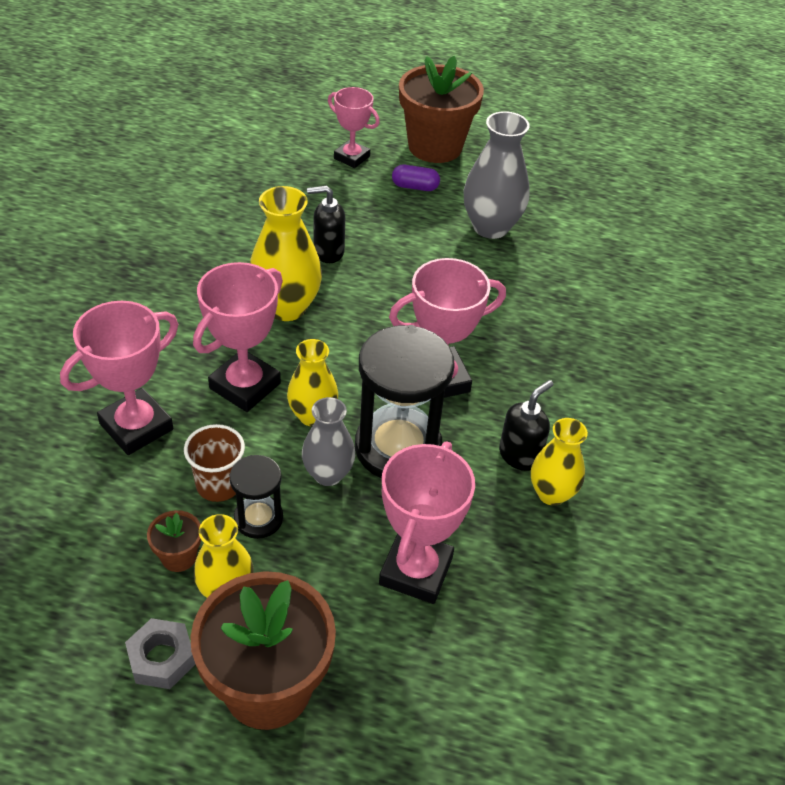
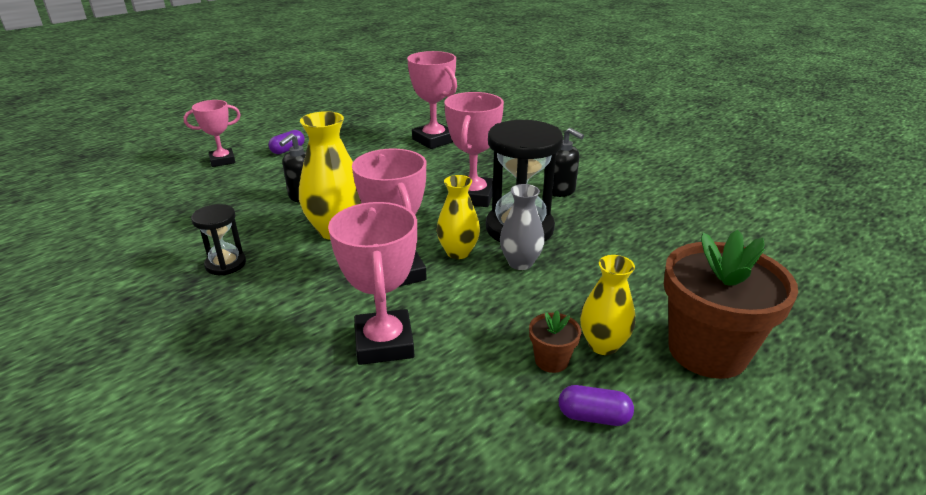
camera: 55 degrees left, 15 degrees down
(118, 614) = (593, 417): none -> purple capsule
(161, 658) = (656, 402): grey nut -> none
(218, 485) = (490, 316): brown cup -> none
(258, 518) = (539, 307): black hourglass -> black hourglass (226, 264)
(416, 571) = (632, 255): pink trophy -> pink trophy (434, 140)
(435, 147) = (261, 133): brown flower pot -> none
(490, 227) = (361, 140): grey vase -> none
(520, 455) = (561, 191): black soap dispenser -> black soap dispenser turned 150 degrees clockwise
(551, 493) = (599, 191): yellow vase -> none

